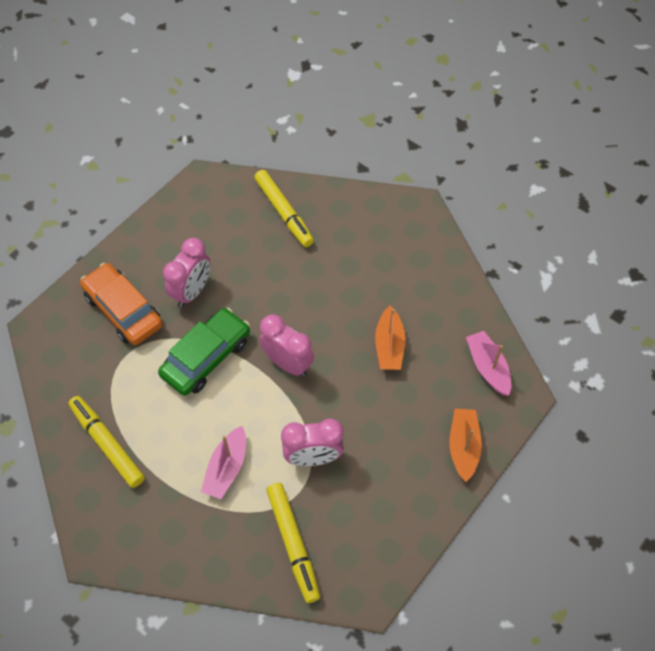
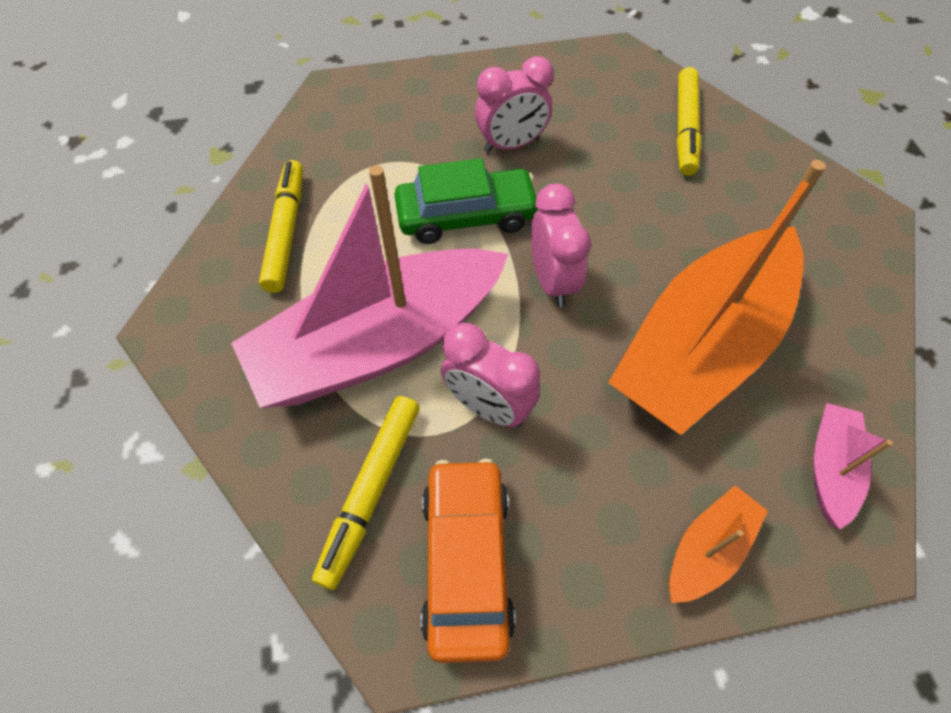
camera: 40 degrees right, 0 degrees up
(123, 310) = (425, 121): orange car -> orange car (467, 561)
(226, 468) = (379, 344): pink boat -> pink boat, size x2.34
(389, 346) = (701, 345): orange boat -> orange boat, size x2.34

